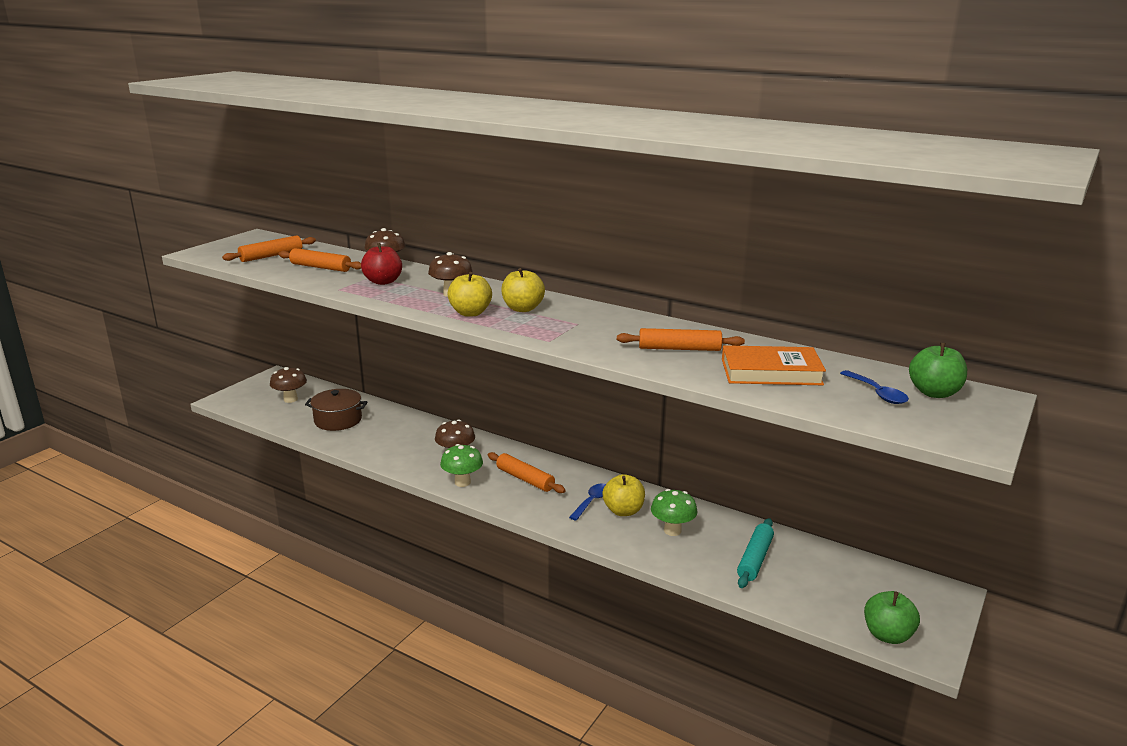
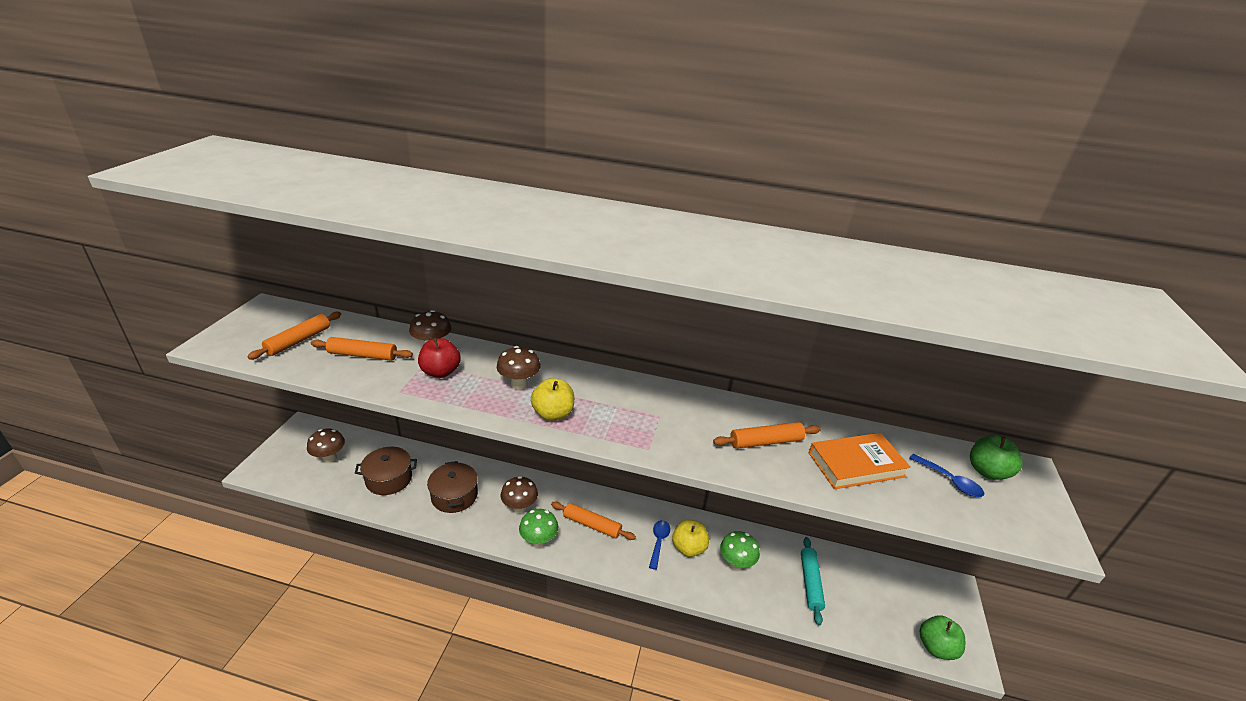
camera: 20 degrees left, 10 degrees up
(395, 439) = (454, 496): none -> brown pot
(523, 309) = (598, 399): yellow apple -> none

